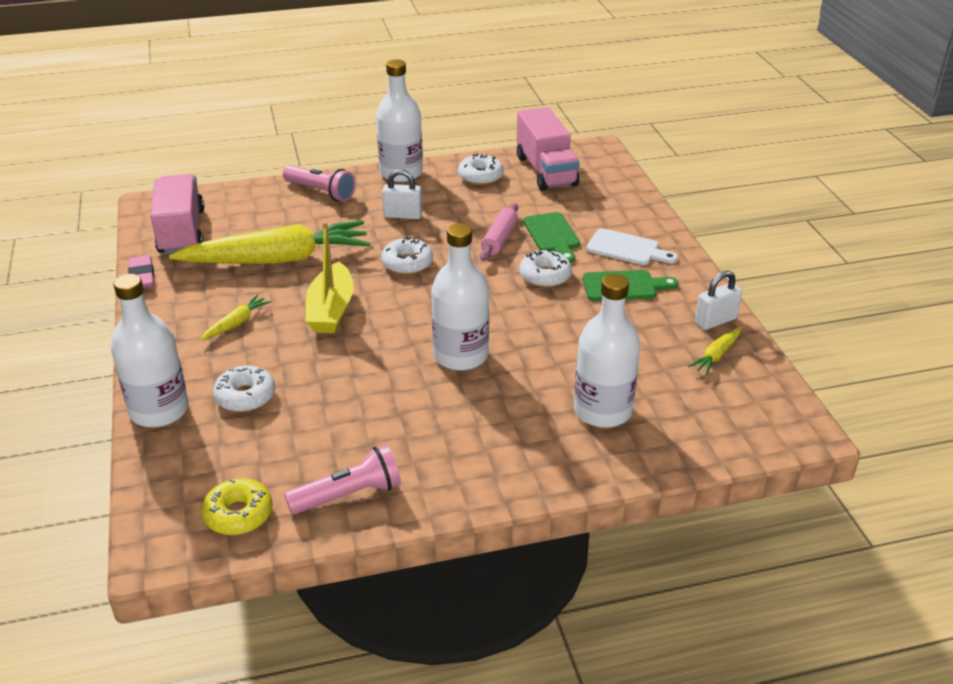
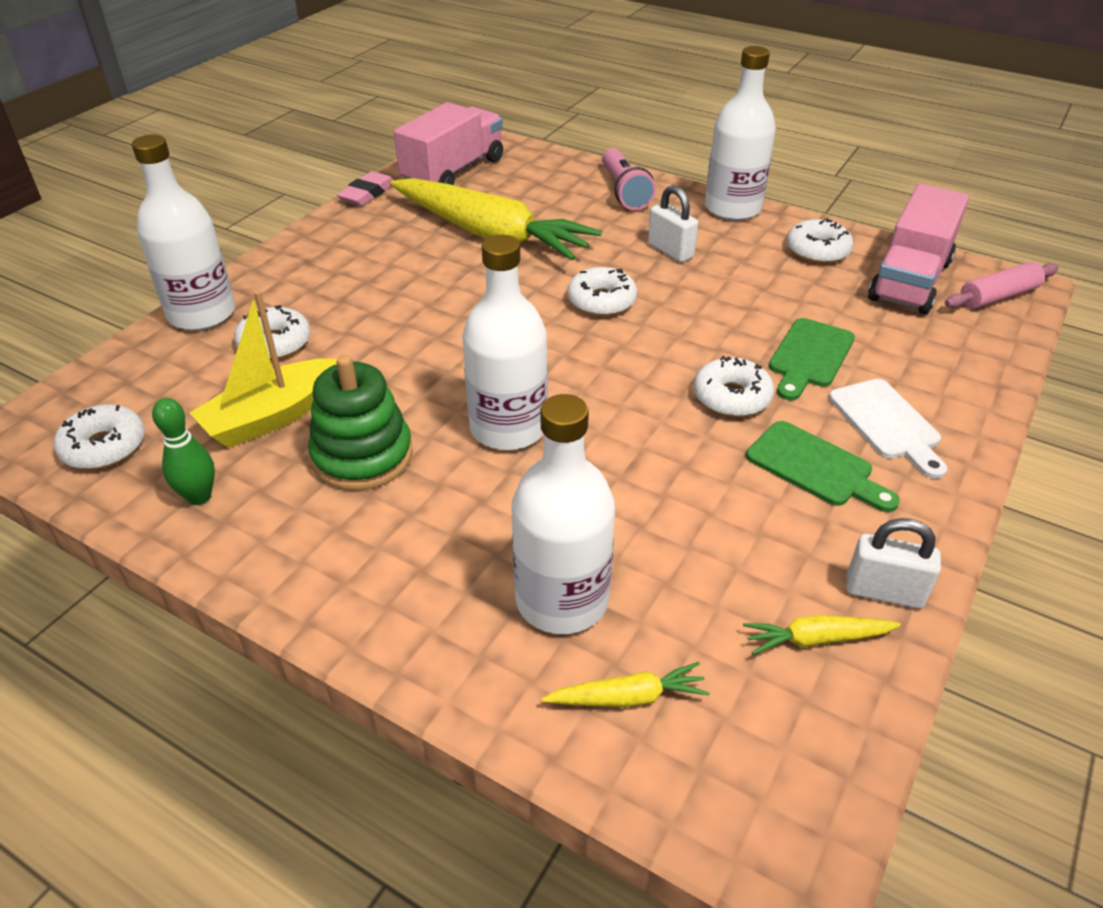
camera: 45 degrees right, 5 degrees up
(236, 323) = (370, 273): yellow carrot -> yellow carrot (627, 697)
(238, 514) = (104, 447): yellow donut -> white donut
(331, 310) = (462, 307): yellow boat -> yellow boat (272, 416)
(348, 495) = (199, 496): pink flashlight -> green bowling pin
(406, 417) = (362, 456): none -> green stacking toy
(499, 239) = (738, 328): pink rolling pin -> pink rolling pin (998, 296)

